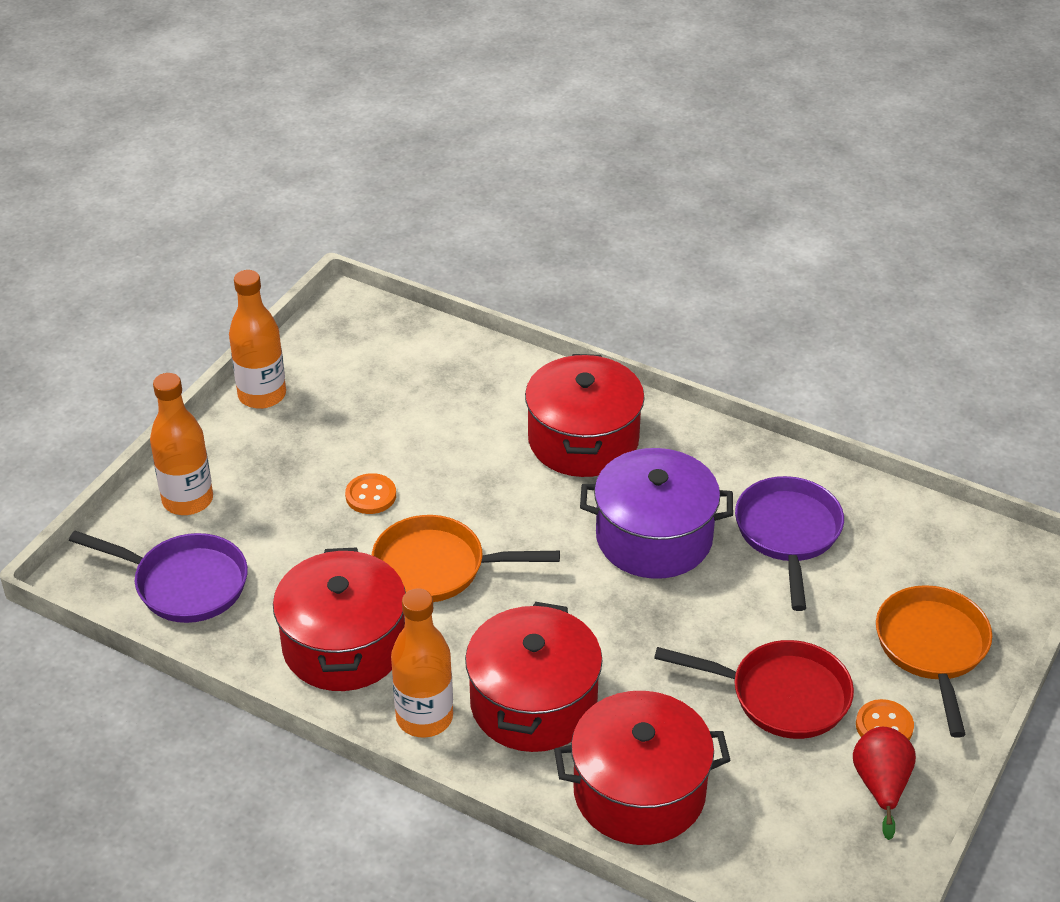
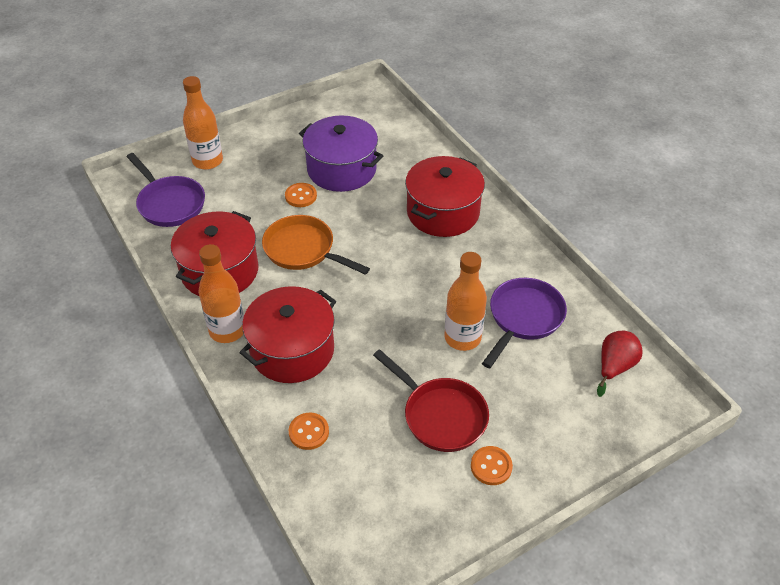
camera: 30 degrees right, 5 degrees up
(262, 395) = (289, 121): orange bottle -> orange bottle (462, 338)
(639, 792) = (309, 432): red pot -> orange button
(654, 537) = (439, 285): purple pot -> purple pot (341, 169)
(881, 786) = (459, 504): red pear -> red pear (614, 367)
(932, 649) = (562, 432): orange pan -> none

